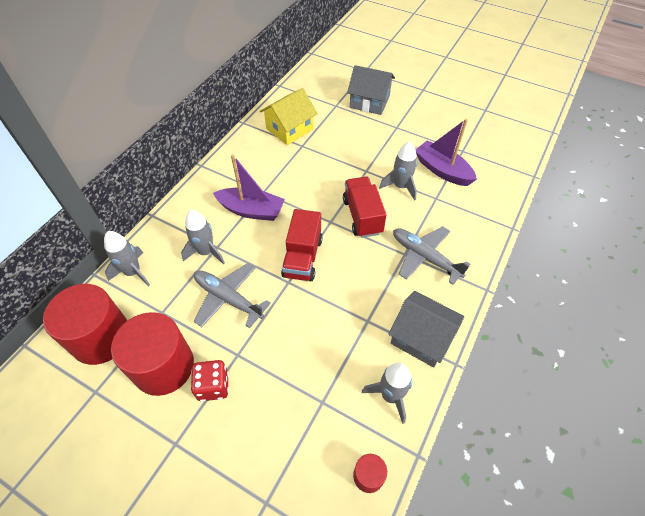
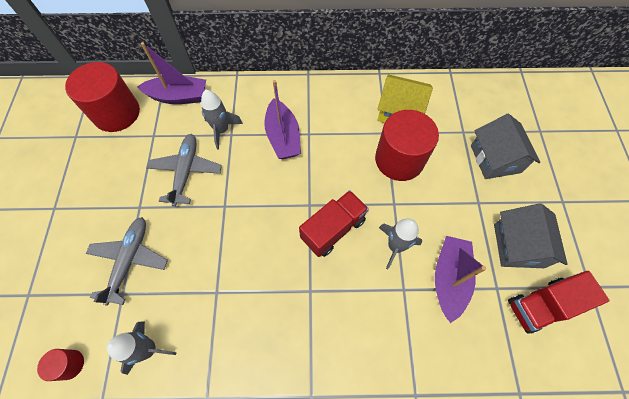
camera: 60 degrees right, 10 degrees up
(133, 272) = (178, 96): grey rocket -> purple boat
(163, 366) = (109, 164): red cylinder -> red cylinder (399, 159)
(213, 386) = (106, 206): red dice -> none
(302, 257) = (255, 203): red truck -> red truck (541, 305)
(421, 337) = (221, 351): grey house -> grey house (518, 245)
(424, 257) = (317, 312): grey plane -> grey plane (130, 260)

